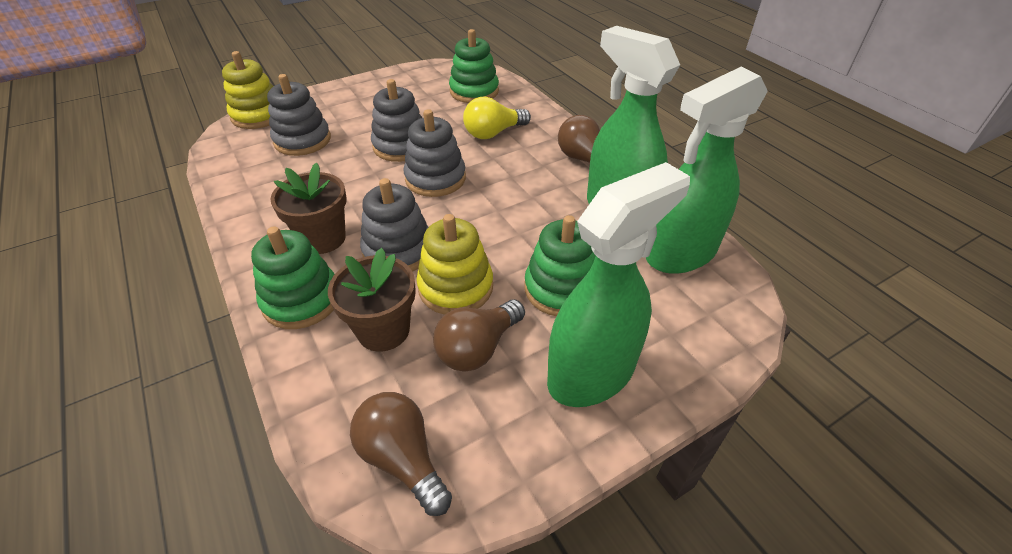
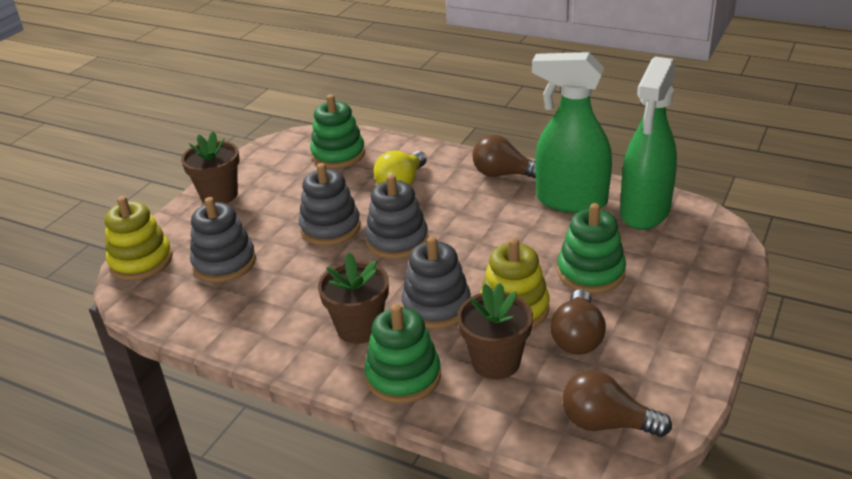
camera: 30 degrees left, 10 degrees down
(360, 89) = (219, 195): none -> brown flower pot
(592, 373) = (668, 313): green spray bottle -> none

